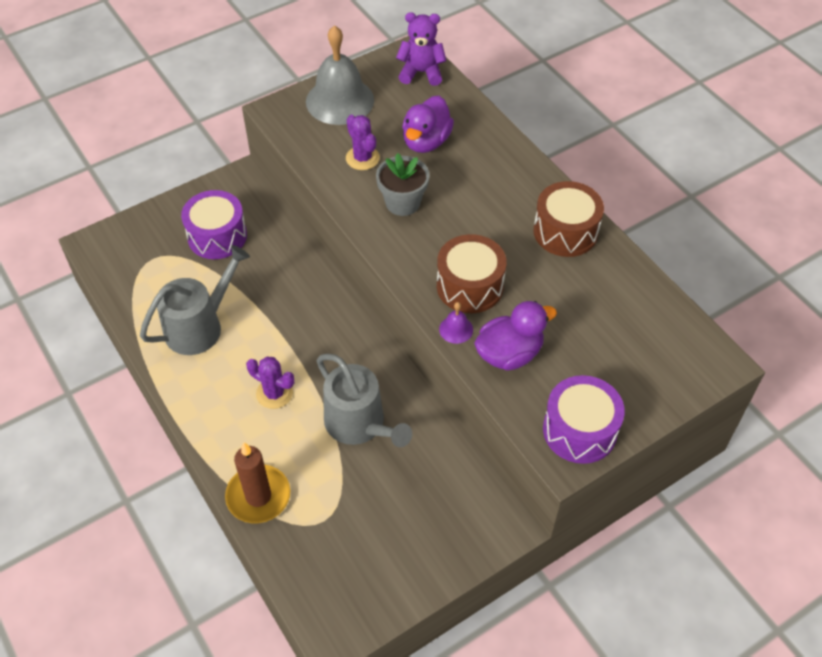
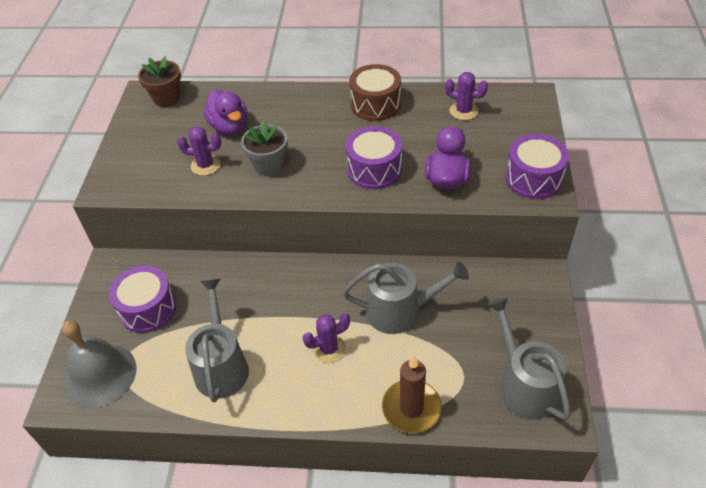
camera: 50 degrees left, 5 degrees down
(340, 100) = (138, 150): grey bell -> grey bell (100, 375)
(351, 579) = (524, 386): none -> grey watering can
(421, 72) = (167, 98): purple teddy bear -> brown flower pot
(456, 329) = (403, 194): purple bell -> none
(469, 286) = (374, 169): brown drum -> purple drum
(628, 312) = (463, 111): none -> purple cactus

